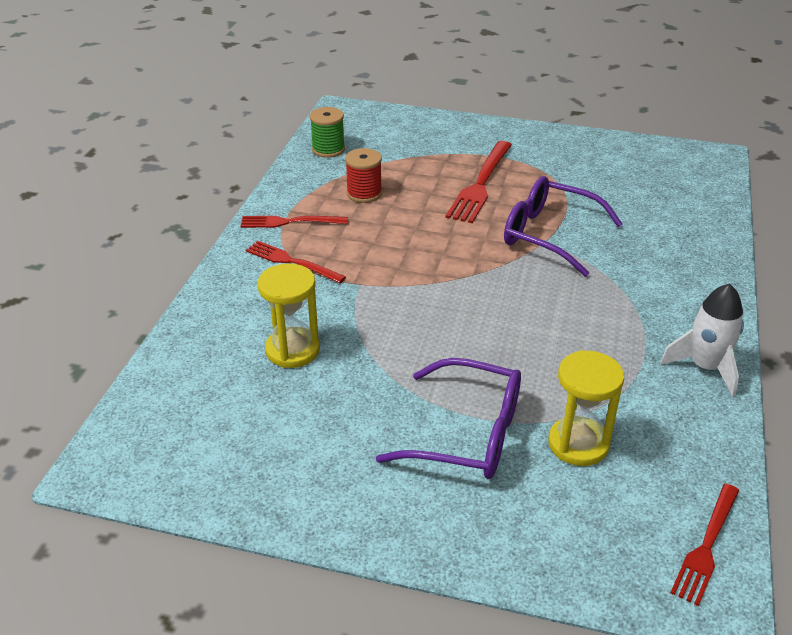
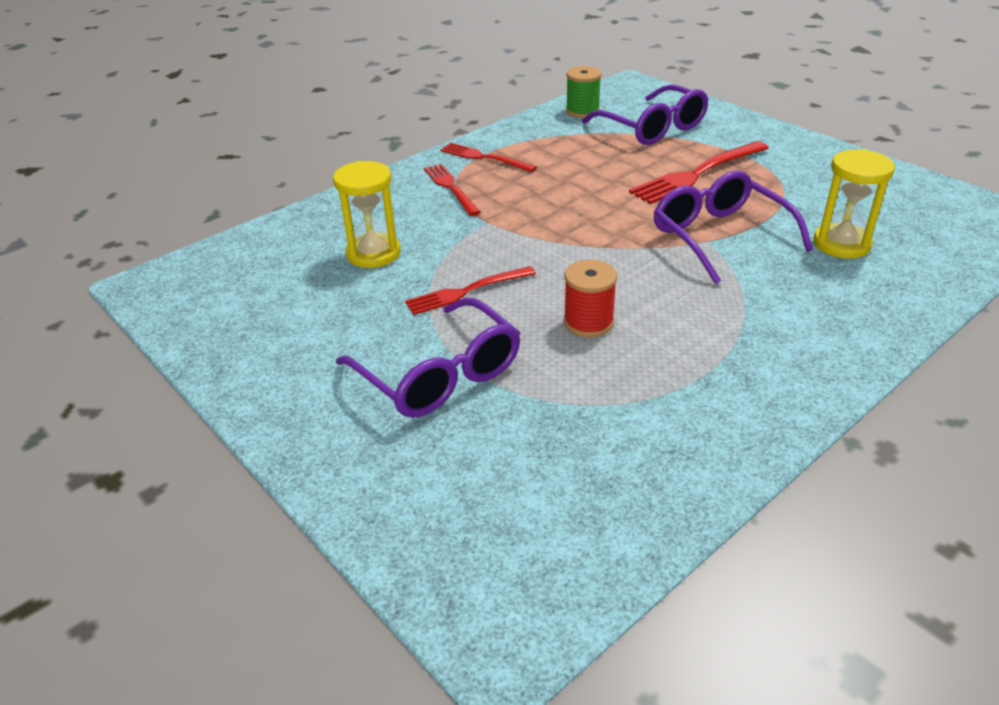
camera: 35 degrees right, 0 degrees up
(364, 193) = (574, 153): red spool -> red spool (588, 322)
(403, 150) = (652, 128): none -> purple glasses
(578, 444) = (533, 427): yellow hourglass -> yellow hourglass (841, 244)
(705, 367) = (758, 415): white rocket -> none
(706, 547) = (555, 583): red fork -> red fork (466, 292)

